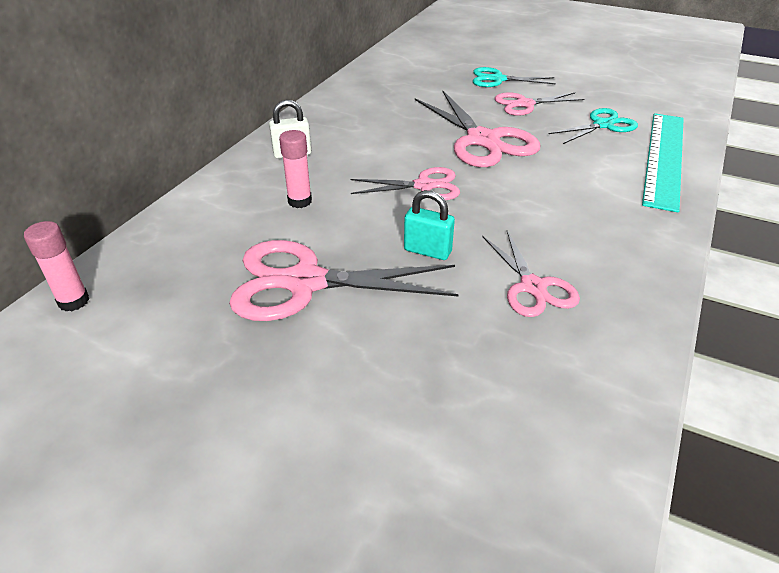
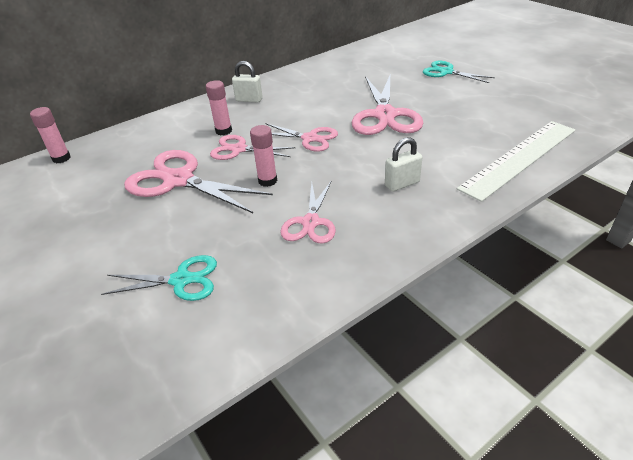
camera: 30 degrees right, 0 degrees up
(427, 251) = (267, 181): turquoise padlock -> pink glue stick
(524, 104) = (447, 94): pink scissors -> pink scissors (238, 149)
(583, 214) = (402, 184): none -> white padlock
(603, 125) = (495, 122): turquoise scissors -> turquoise scissors (182, 280)
(664, 158) = (519, 158): turquoise ruler -> white ruler

